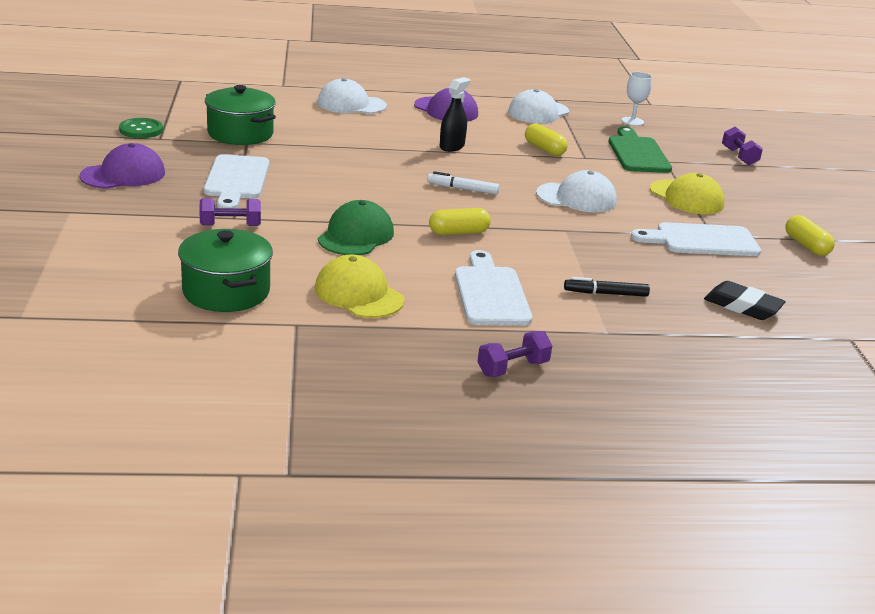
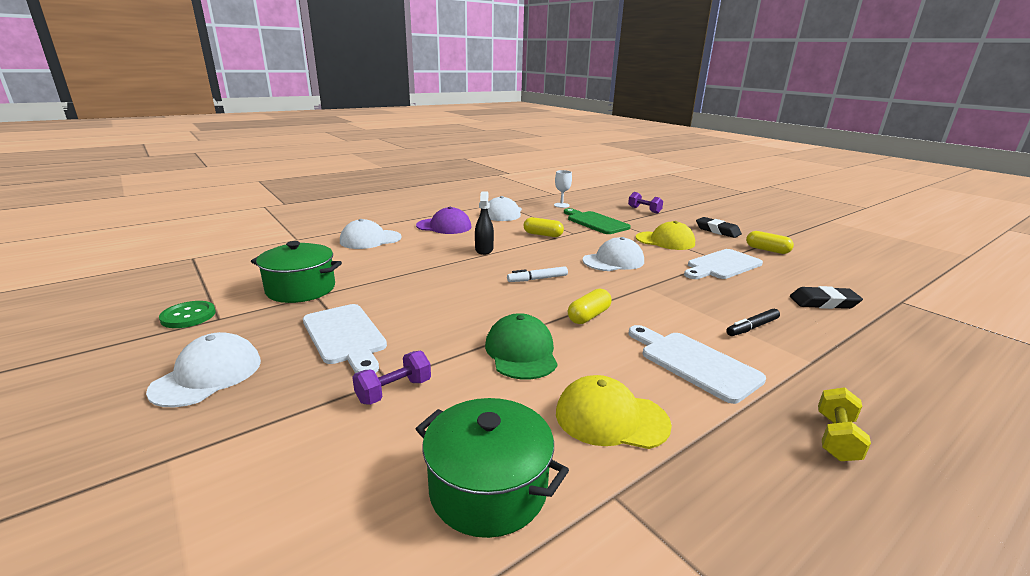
camera: 30 degrees left, 5 degrees down
(123, 174) = (208, 375): purple cap -> white cap
(512, 368) = (836, 438): purple dumbbell -> yellow dumbbell
(789, 208) = (717, 231): none -> black eraser

